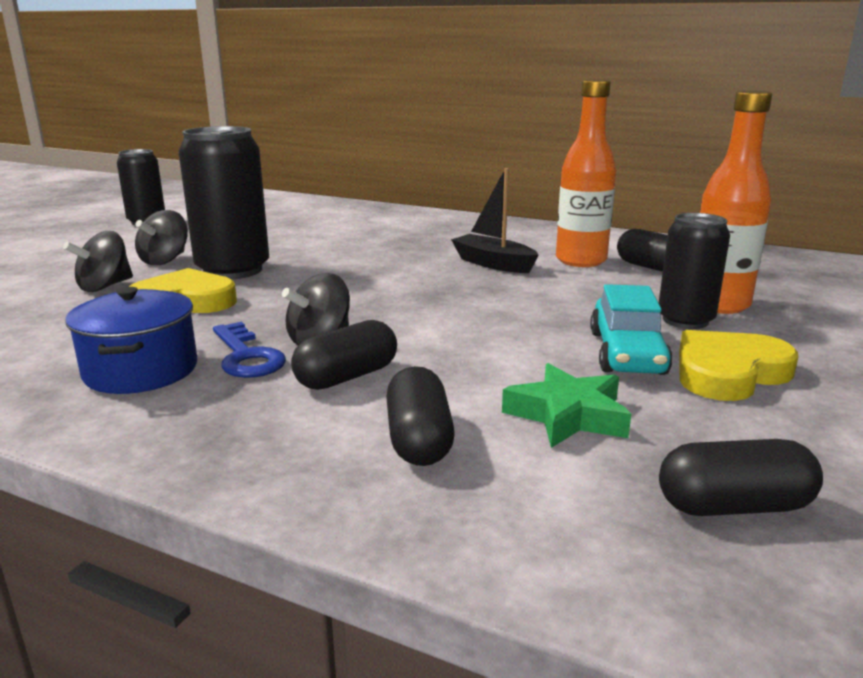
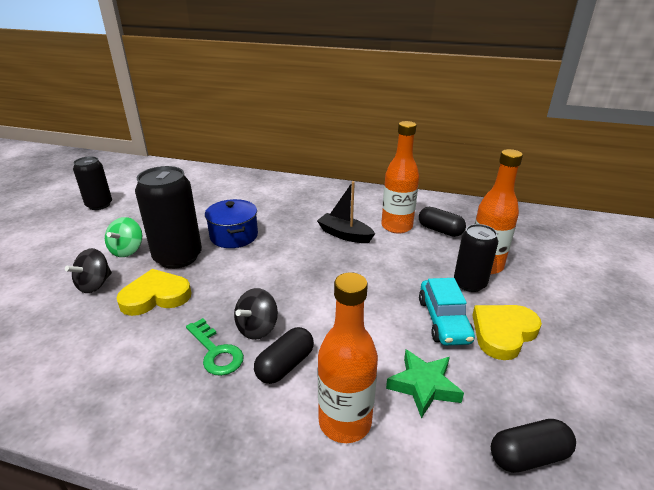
camera: 10 degrees left, 10 degrees up
(141, 370) = (151, 375): blue pot -> blue pot (234, 236)
(165, 260) = (127, 250): black spinning top -> green spinning top
(246, 356) = (216, 352): blue key -> green key
(419, 439) = (345, 422): black capsule -> orange bottle

